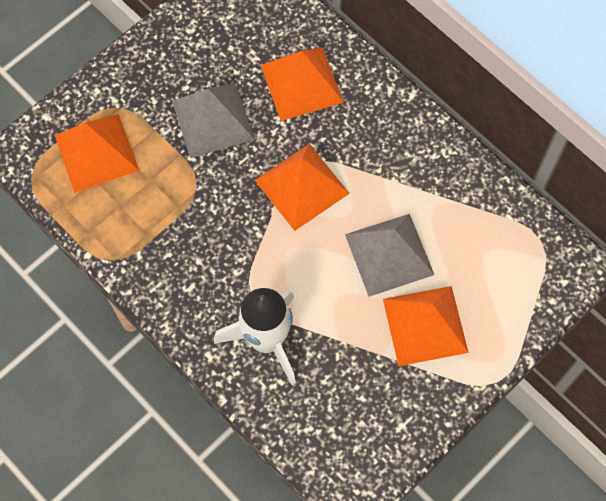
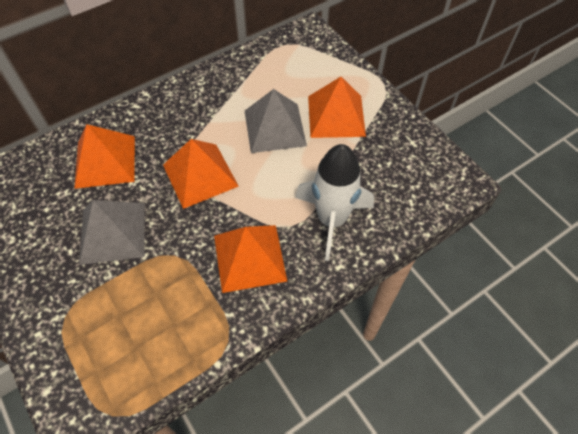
camera: 80 degrees left, 10 degrees down
(96, 153) = (108, 342): orange pyramid -> orange pyramid (250, 258)

